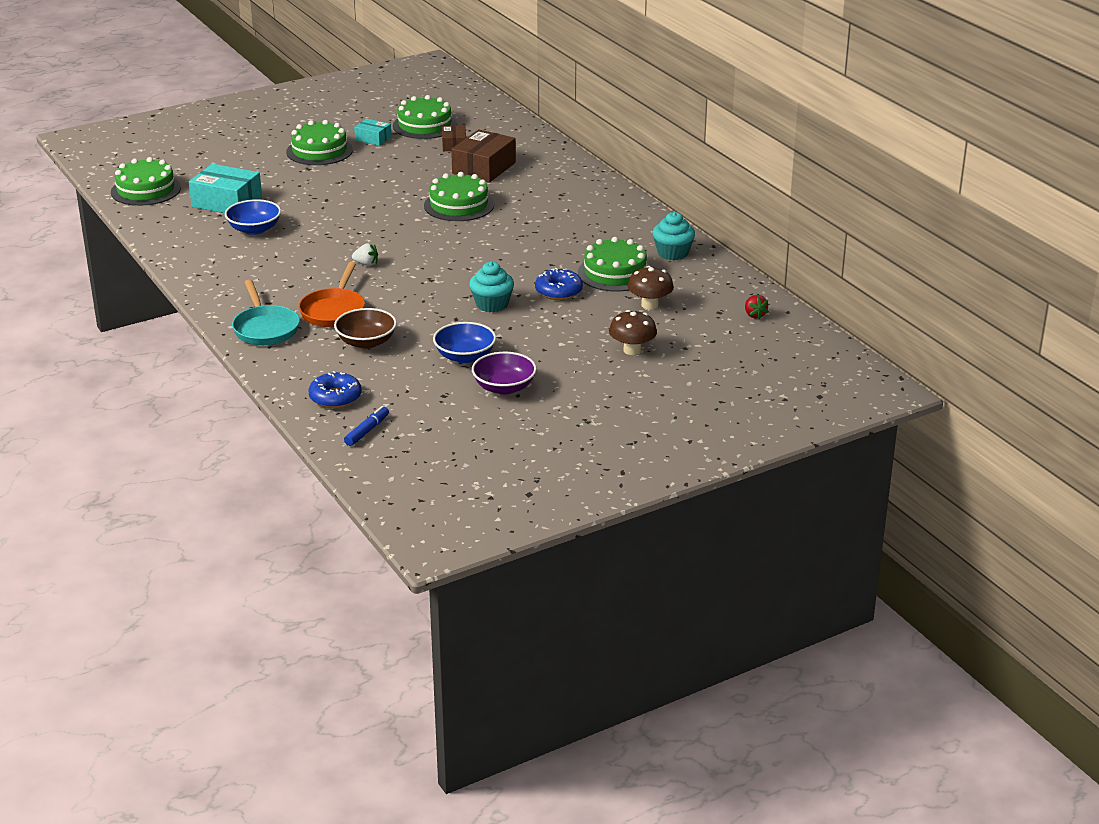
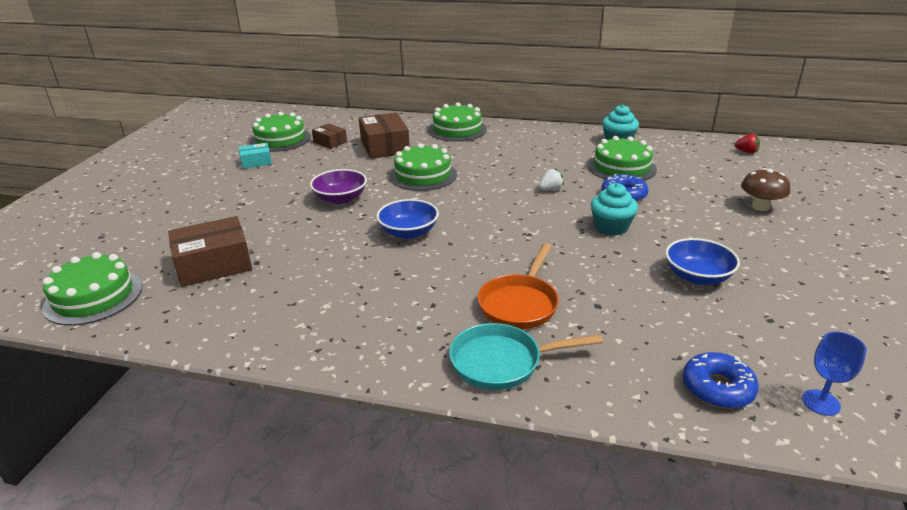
camera: 45 degrees left, 0 degrees up
(227, 202) = (214, 264): turquoise box -> brown box
(254, 229) = (291, 274): blue bowl -> blue bowl (408, 232)
(265, 328) = (502, 362): turquoise pan -> turquoise pan turned 150 degrees clockwise
(319, 151) = (226, 187): green cake -> green cake (457, 130)
(334, 311) = (519, 304): orange pan -> orange pan turned 60 degrees clockwise
(366, 264) = (454, 249): white strawberry -> white strawberry (550, 189)
(366, 342) = (609, 314): brown bowl -> none
(367, 431) = (820, 402): blue marker -> blue goblet
(504, 387) = (780, 283): purple bowl -> purple bowl (340, 199)
(650, 305) = (689, 175): brown mushroom -> none

